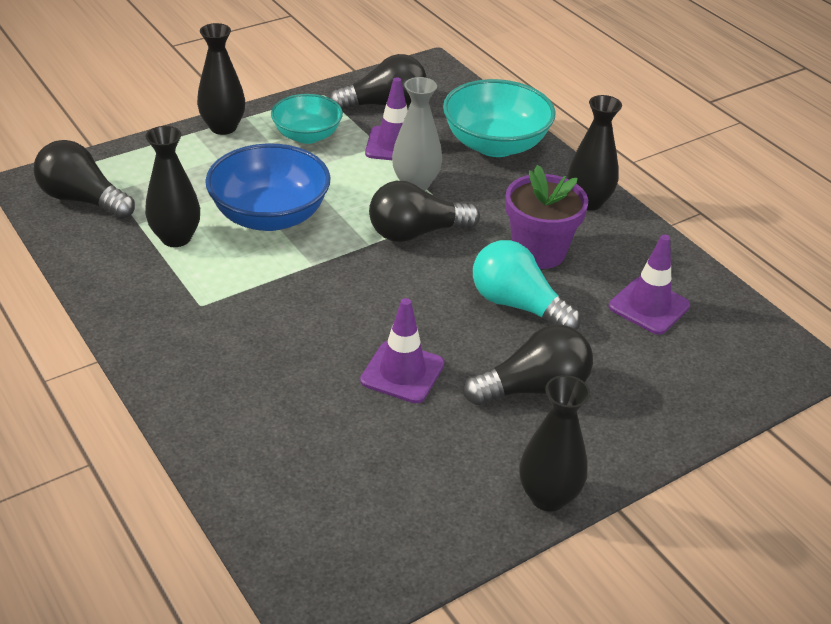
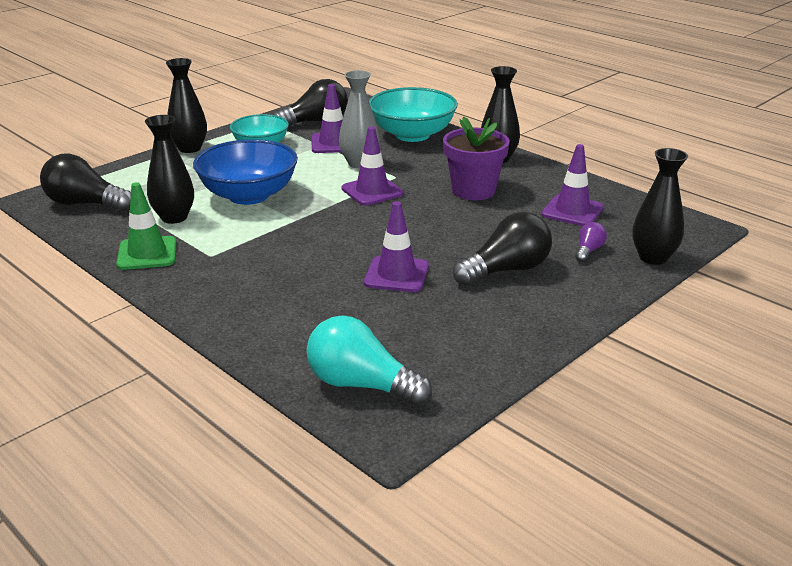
camera: 10 degrees left, 10 degrees down
(132, 290) = (147, 253): none -> green traffic cone
(416, 233) = (372, 191): black light bulb -> purple traffic cone
(518, 305) = (471, 223): turquoise light bulb -> turquoise light bulb (361, 384)
(548, 496) = (548, 334): black vase -> black vase (653, 257)
(644, 374) = (588, 250): none -> purple light bulb

